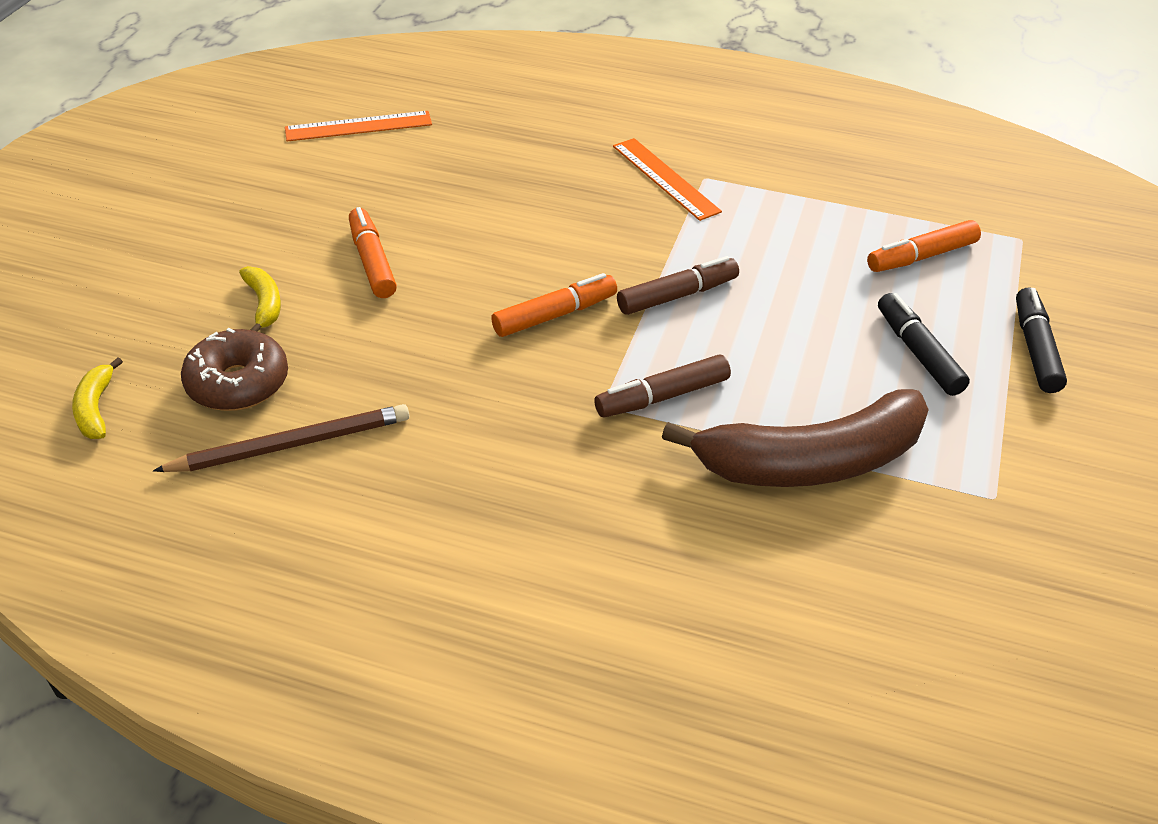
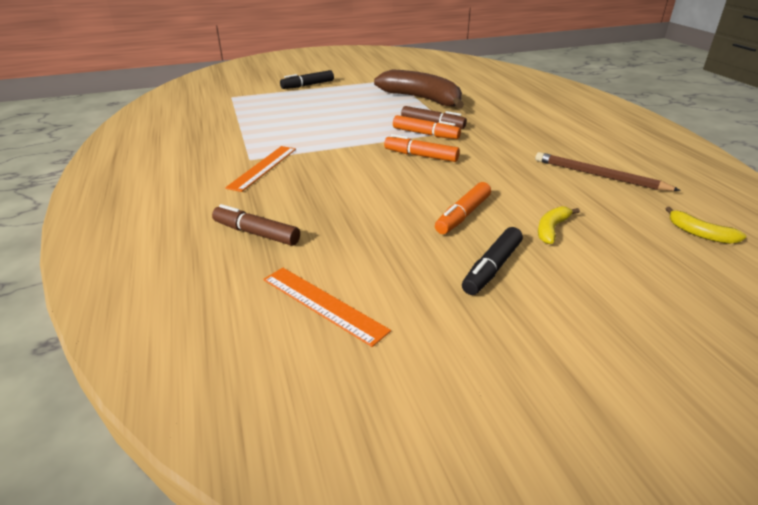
camera: 125 degrees left, 10 degrees down
(96, 408) = (699, 234): yellow banana -> yellow banana turned 90 degrees clockwise
(238, 383) = (604, 205): brown donut -> none
(677, 295) = (365, 138): brown marker -> brown marker (256, 233)
(918, 353) = (336, 97): black marker -> black marker (492, 268)
(921, 256) = (268, 107): orange marker -> orange marker (425, 134)

